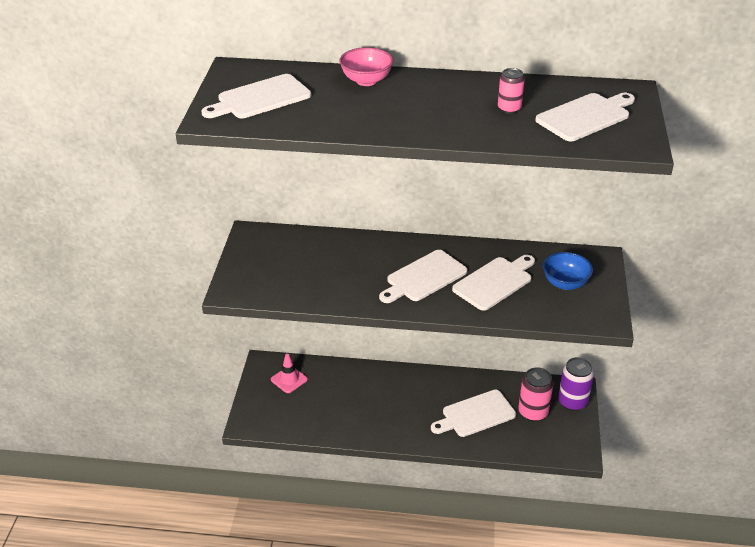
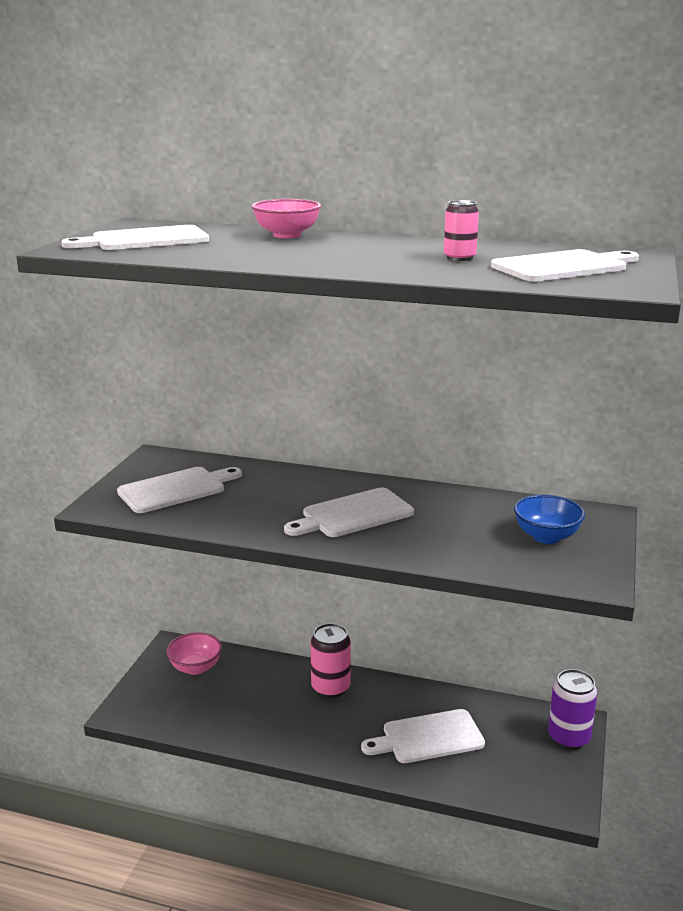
camera: 10 degrees right, 15 degrees down
(289, 379) = (195, 668): pink traffic cone -> pink bowl
(494, 282) = (447, 527): white cutting board -> white cutting board (176, 489)
(533, 412) = (509, 744): pink can -> pink can (330, 687)

